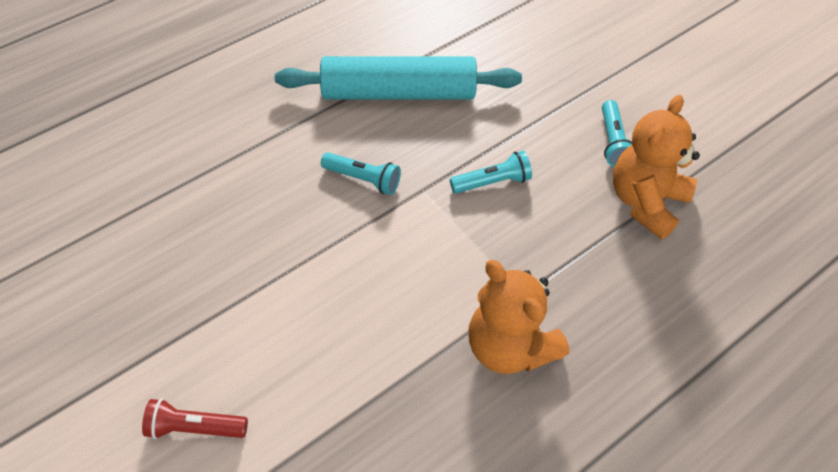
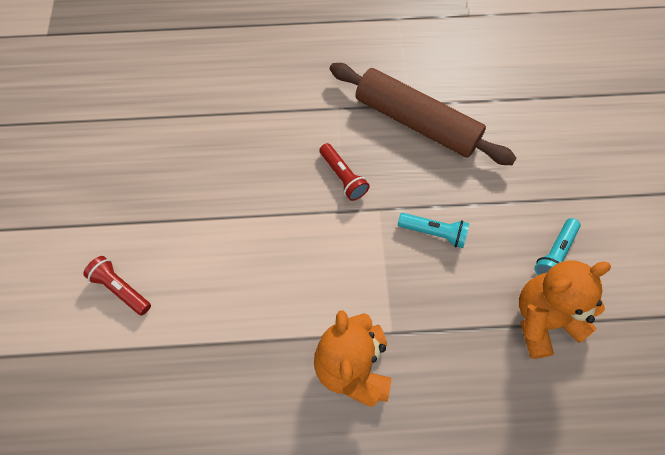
camera: 35 degrees right, 10 degrees up
(363, 179) = (343, 177): turquoise flashlight -> red flashlight
(398, 92) = (416, 122): turquoise rolling pin -> brown rolling pin

